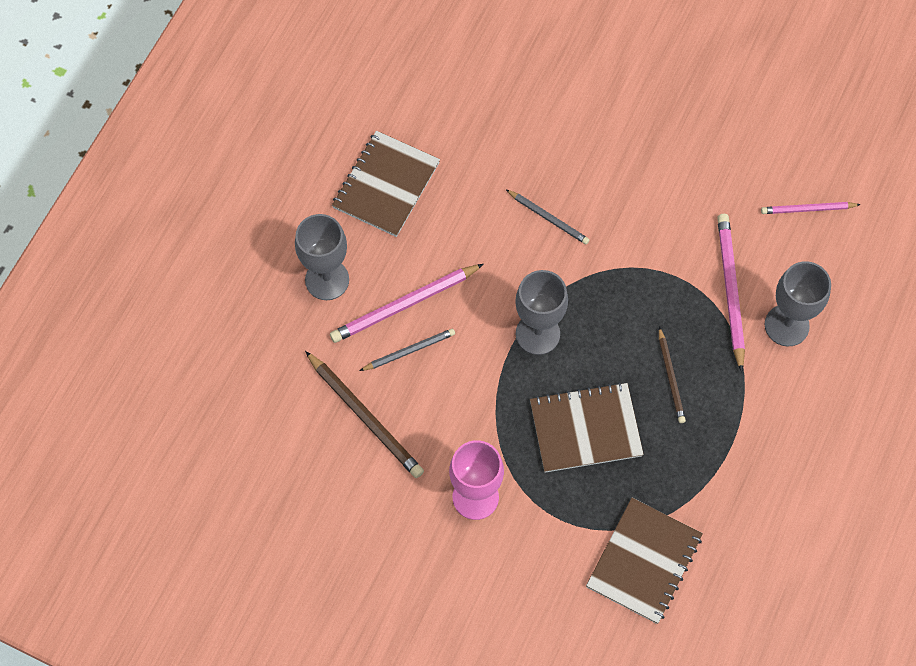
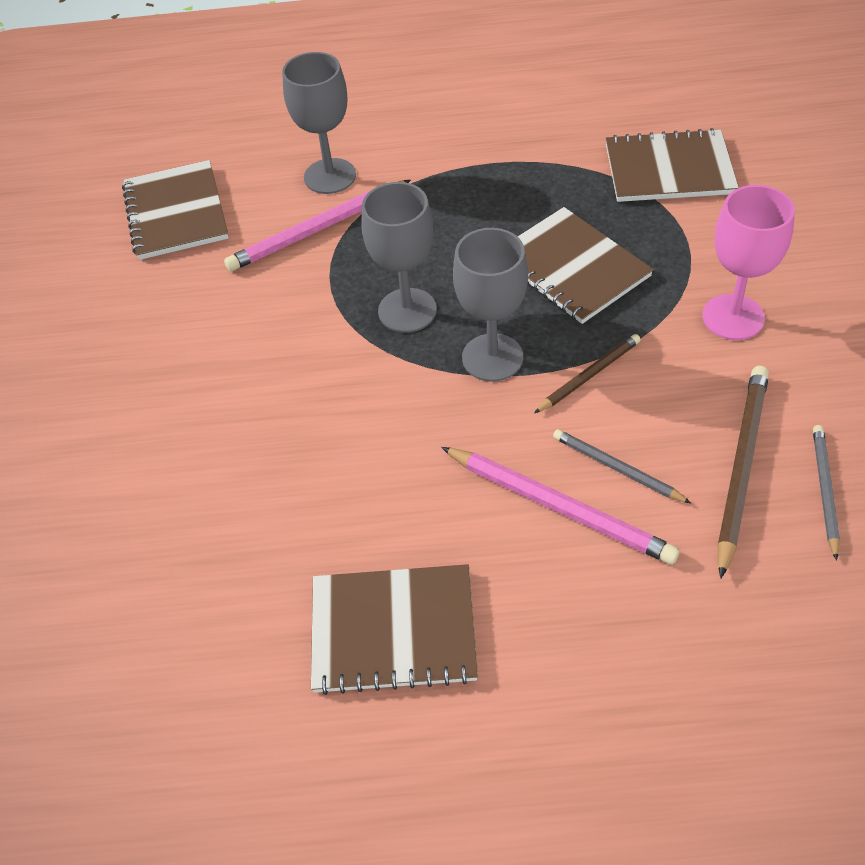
camera: 115 degrees left, 15 degrees down
(327, 280) = (594, 621): grey goblet -> grey goblet (407, 310)
(548, 218) = (327, 420): grey pencil -> grey pencil (824, 490)
(671, 377) = (456, 231): brown pencil -> brown pencil (589, 375)
(808, 209) = (176, 212): pink pencil -> brown notebook

